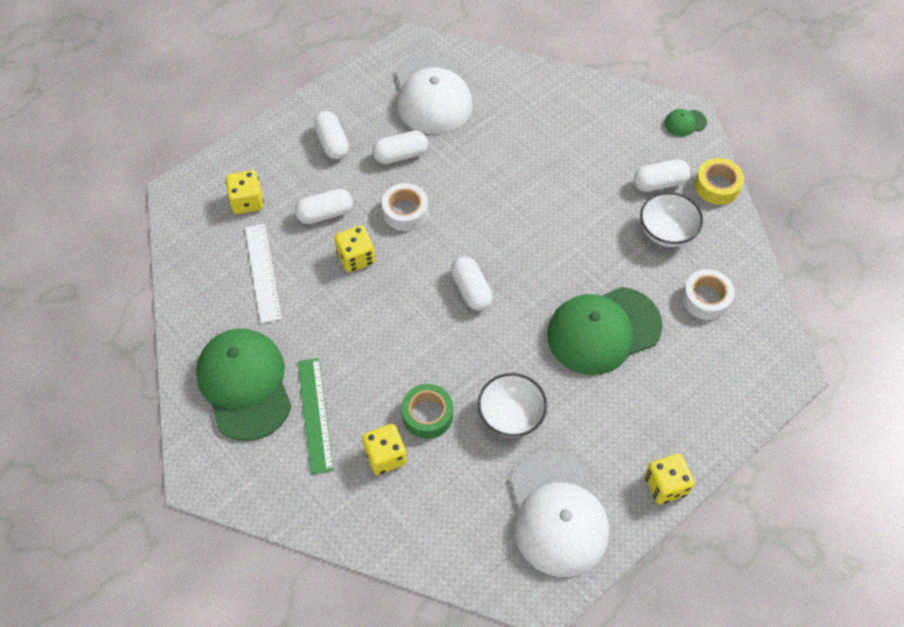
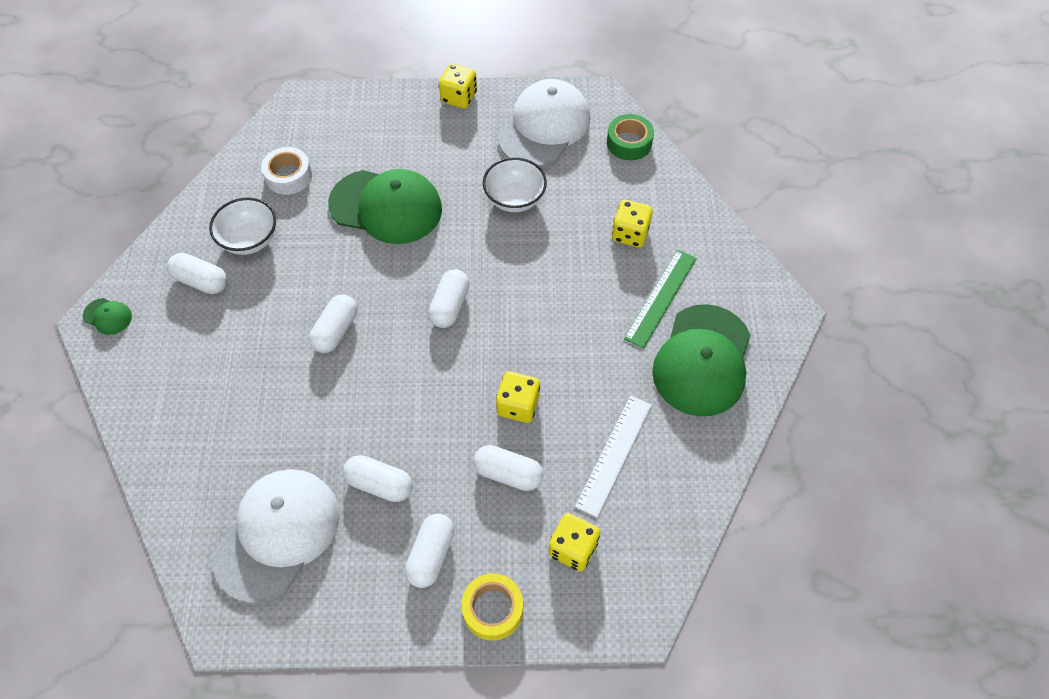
camera: 140 degrees left, 0 degrees up
(405, 212) = (434, 418): white tape -> none
(427, 415) = (574, 240): green tape -> green tape (629, 143)
(530, 217) = (336, 331): none -> white capsule
(717, 186) = (164, 245): yellow tape -> yellow tape (493, 609)

